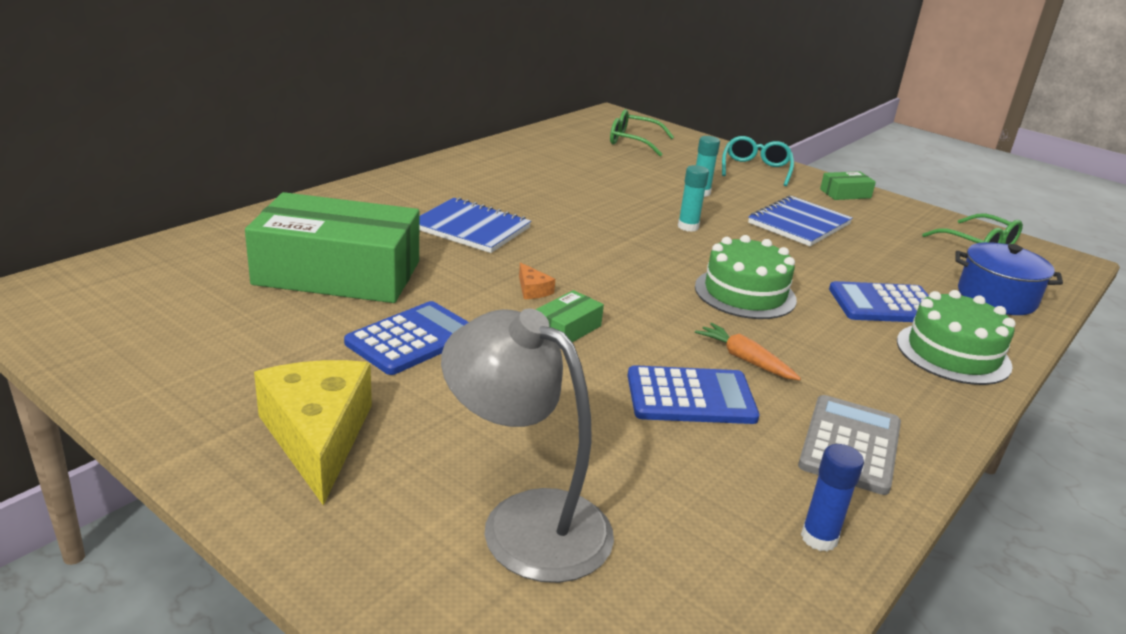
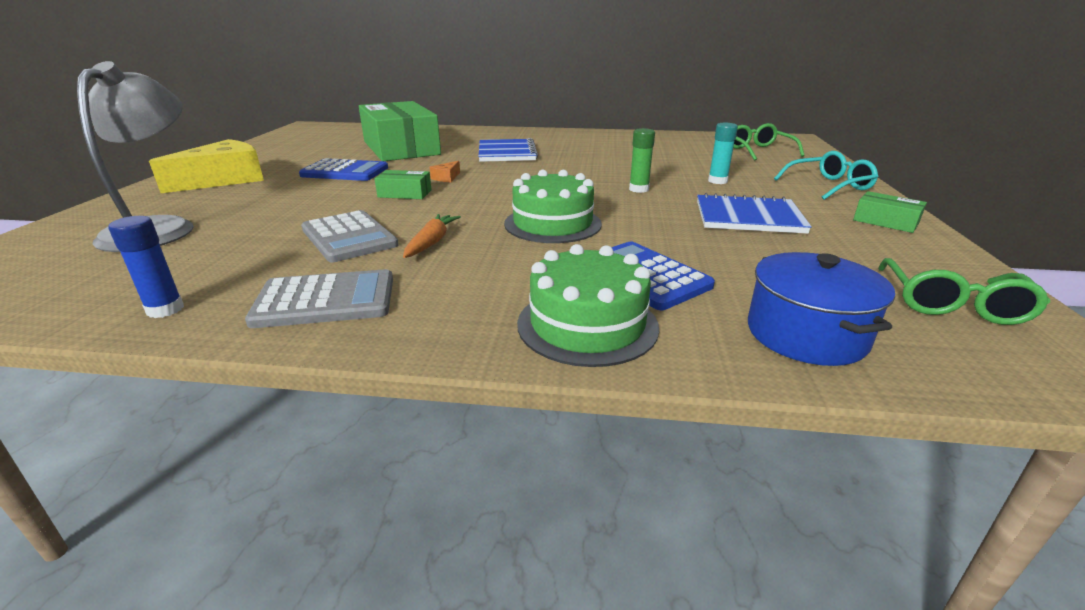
camera: 60 degrees right, 0 degrees up
(688, 227) = (638, 189): turquoise glue stick -> green glue stick
(690, 397) = (348, 237): blue calculator -> grey calculator

